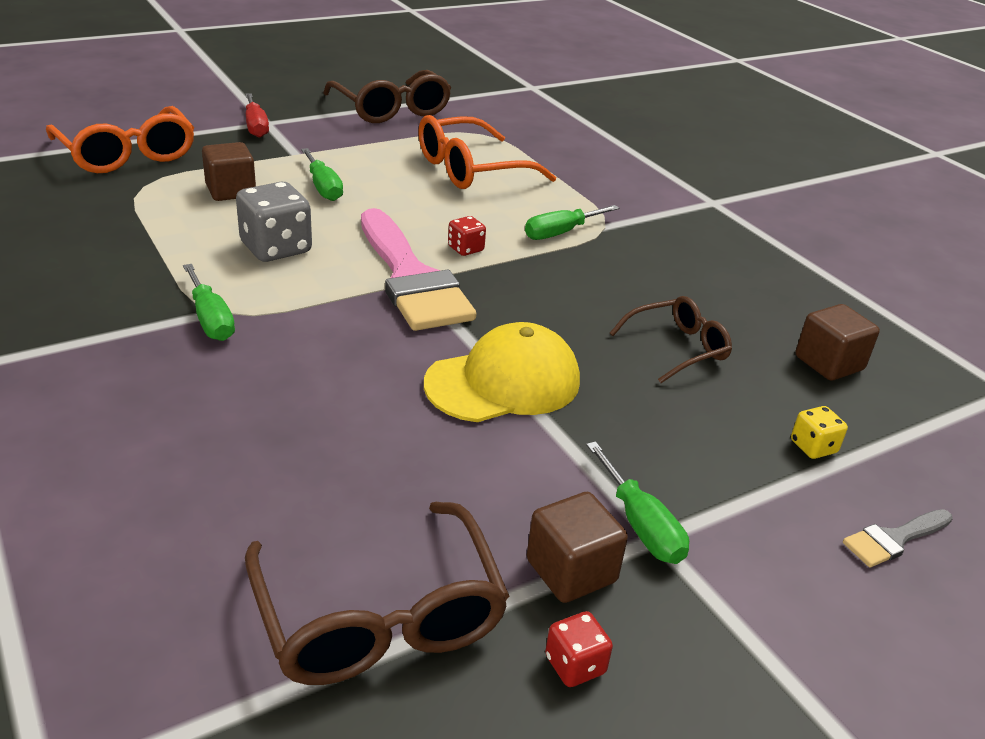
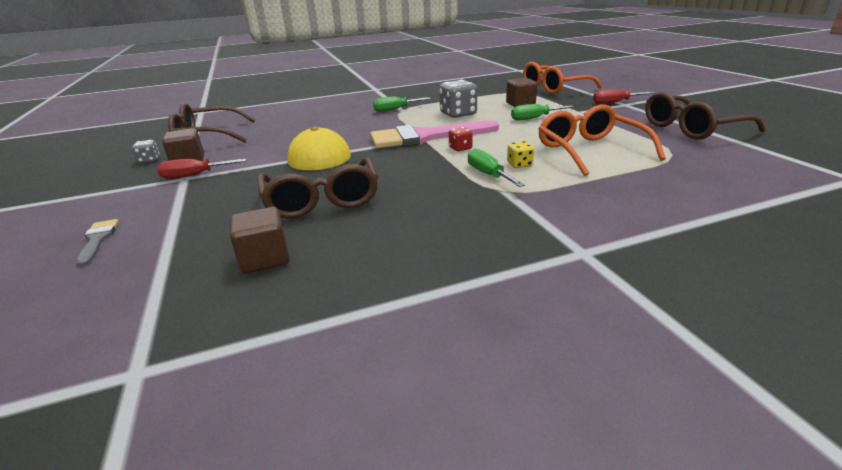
camera: 105 degrees right, 5 degrees down
(575, 665) = (149, 160): red dice -> grey dice
(640, 525) = (194, 175): green screwdriver -> red screwdriver
(677, 348) = (322, 200): brown glasses -> brown glasses, size x1.63
(813, 447) = (190, 230): yellow dice -> yellow dice (519, 164)

